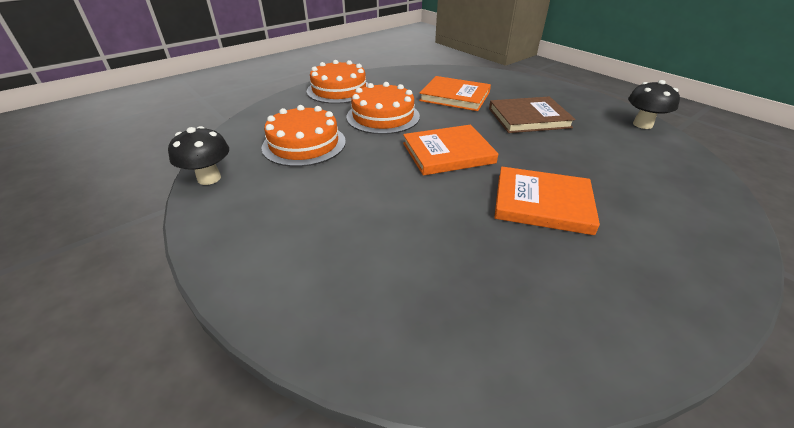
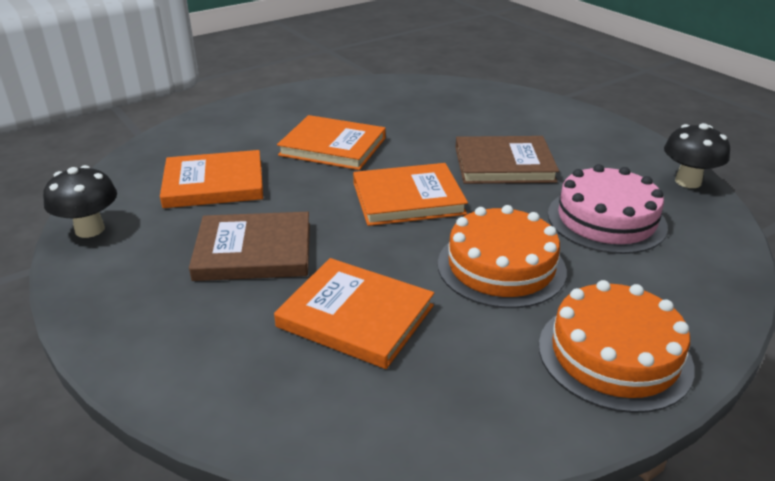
camera: 175 degrees left, 5 degrees down
(304, 144) = (606, 220): orange cake -> pink cake
(368, 189) = (504, 164): none -> brown book
(607, 158) = (214, 184): none -> orange book

